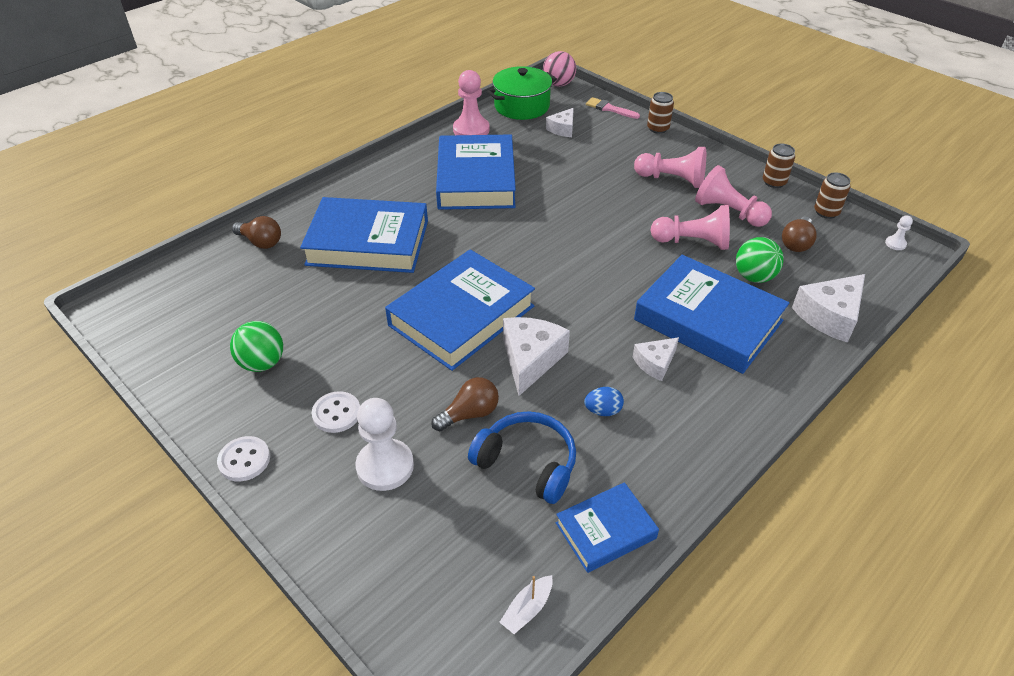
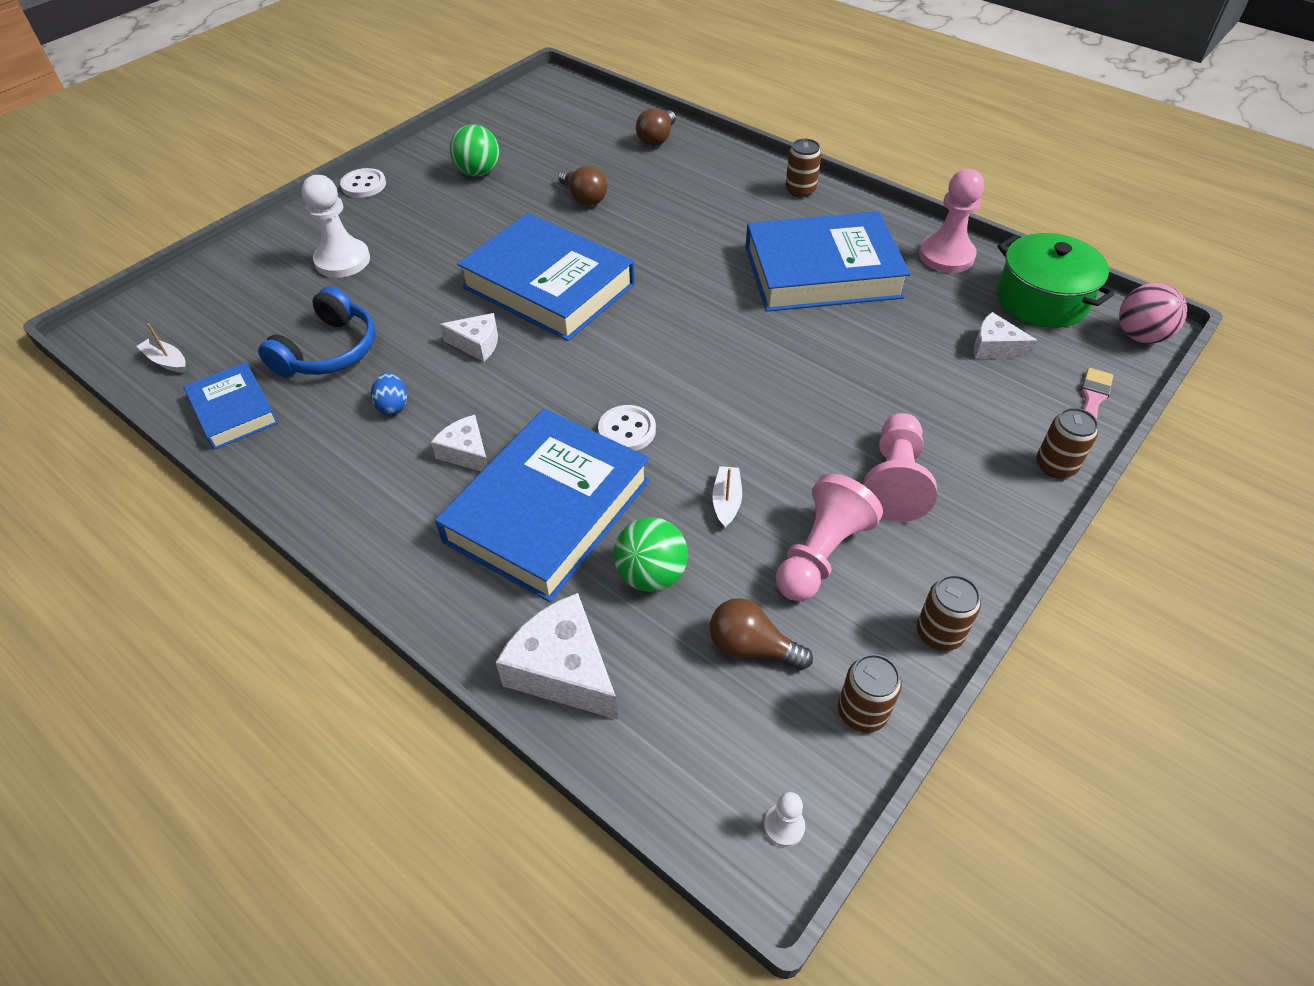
camera: 85 degrees right, 5 degrees up
(336, 413) = (411, 224): white button -> white button (627, 430)
(368, 243) = (668, 205): blue book -> none
(373, 176) = (800, 190): none -> brown can
(469, 414) = (400, 306): brown light bulb -> brown light bulb (584, 198)
(531, 359) = (477, 344): white cheese -> white cheese, size x0.60
(692, 242) = (726, 501): pink pawn -> white boat

